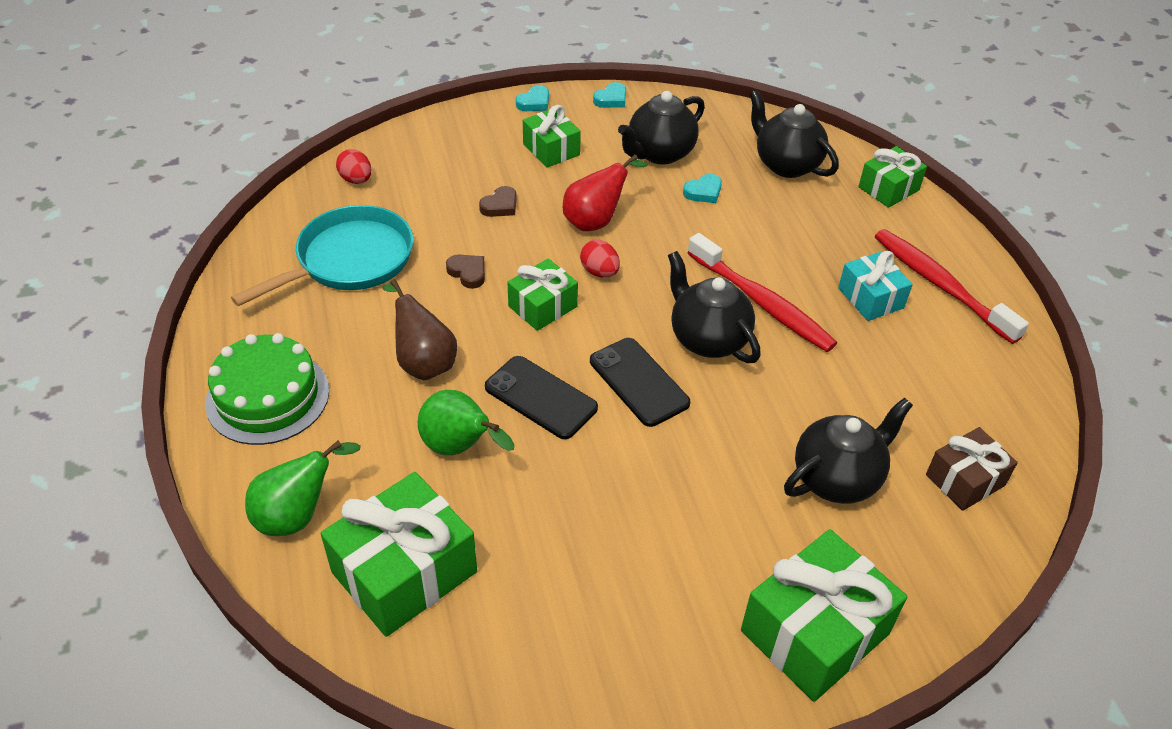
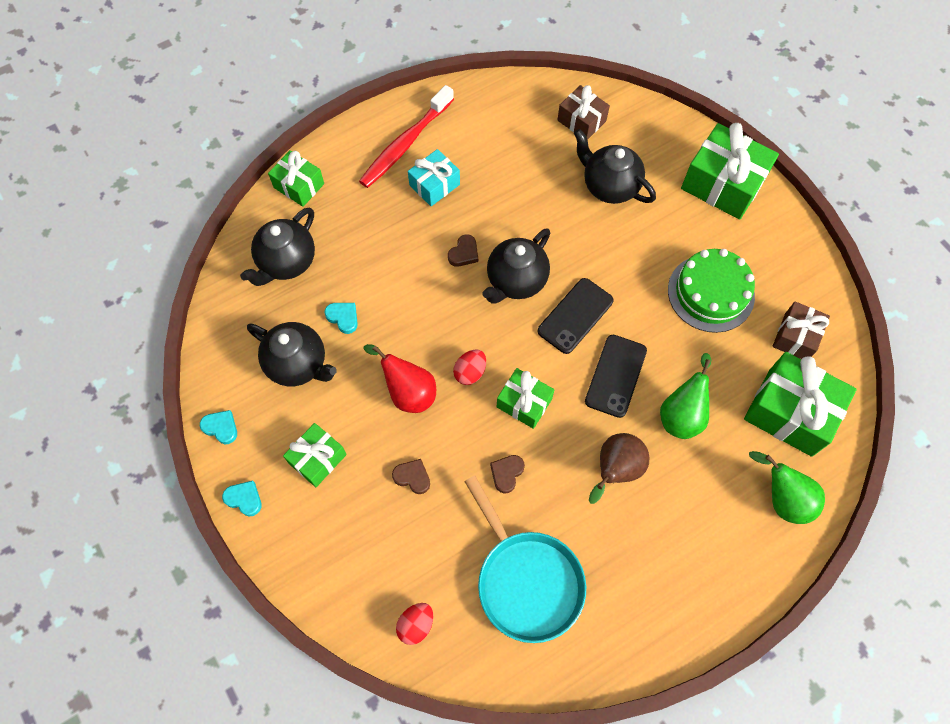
camera: 105 degrees left, 20 degrees up
(268, 397) = (695, 573): green cake -> green cake (710, 293)
(349, 260) = (526, 580): turquoise pan -> turquoise pan turned 150 degrees counterclockwise
(513, 628) = (795, 337): none -> brown gift
(761, 302) = (464, 253): red toothbrush -> brown heart

